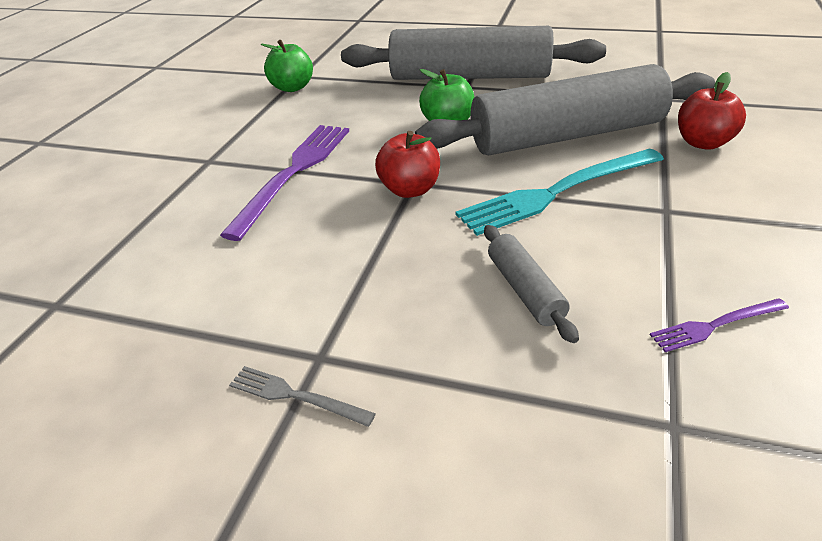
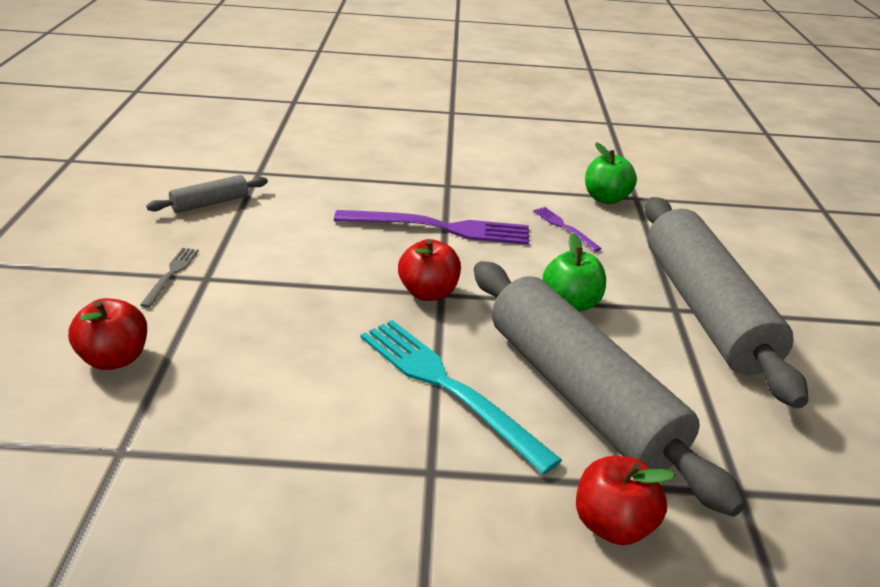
camera: 70 degrees right, 5 degrees down
(489, 449) = (115, 358): none -> red apple
(525, 290) = (283, 369): grey rolling pin -> grey rolling pin (210, 203)
(715, 325) = (236, 490): purple fork -> purple fork (564, 227)

